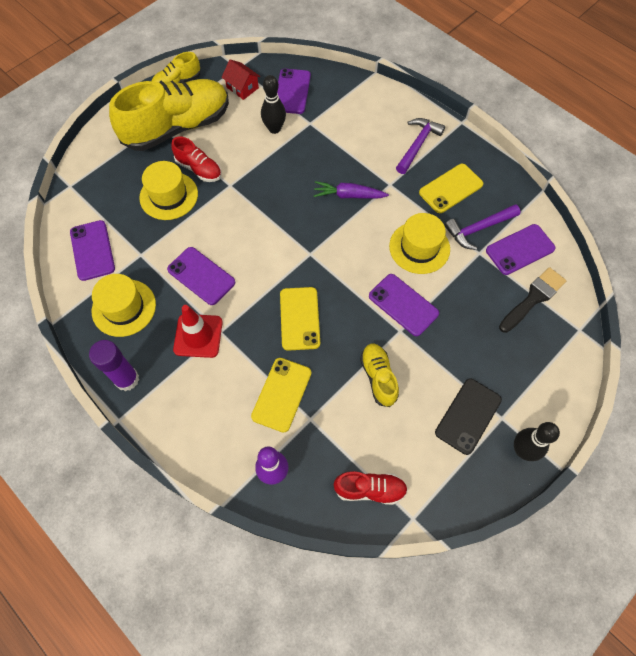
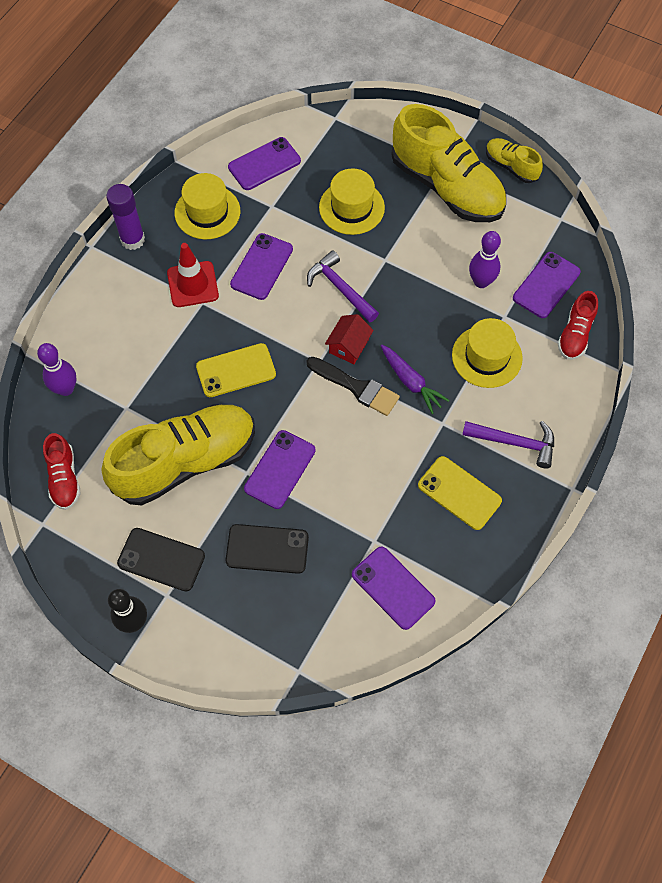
camera: 75 degrees right, 0 degrees up
(199, 169) = (396, 224): red shoe -> red shoe (575, 334)
(242, 88) = (531, 232): red house -> red house (348, 346)
(274, 129) = (481, 282): black bowling pin -> purple bowling pin
(281, 394) = (146, 375): yellow phone -> none
(292, 91) = (546, 285): purple phone -> purple phone turned 45 degrees counterclockwise
(348, 195) = (411, 382): purple carrot -> purple carrot turned 150 degrees clockwise
(378, 377) = (186, 461): yellow shoe -> yellow shoe, size x2.11
(419, 247) = (361, 472): yellow hat -> yellow hat (487, 356)
(473, 330) = (267, 549): none -> black phone
(478, 229) = (408, 534): purple hammer -> purple hammer (340, 288)
(533, 298) = (327, 611): black brush -> black brush (356, 387)

